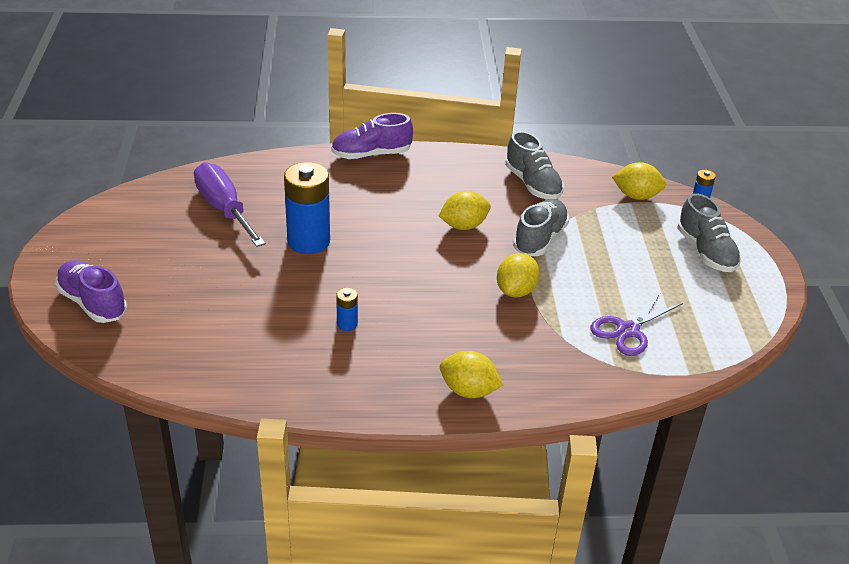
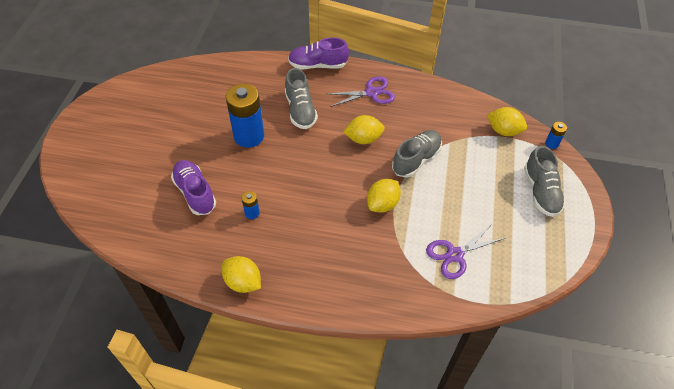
camera: 15 degrees right, 15 degrees up
(93, 303) = (89, 166): purple shoe -> purple shoe (195, 193)
(224, 209) = (200, 99): purple screwdriver -> none
(454, 176) = (371, 93): none -> purple scissors
(468, 391) = (318, 287): yellow lemon -> yellow lemon (243, 282)
(532, 184) = (427, 108): grey shoe -> grey shoe (300, 110)

